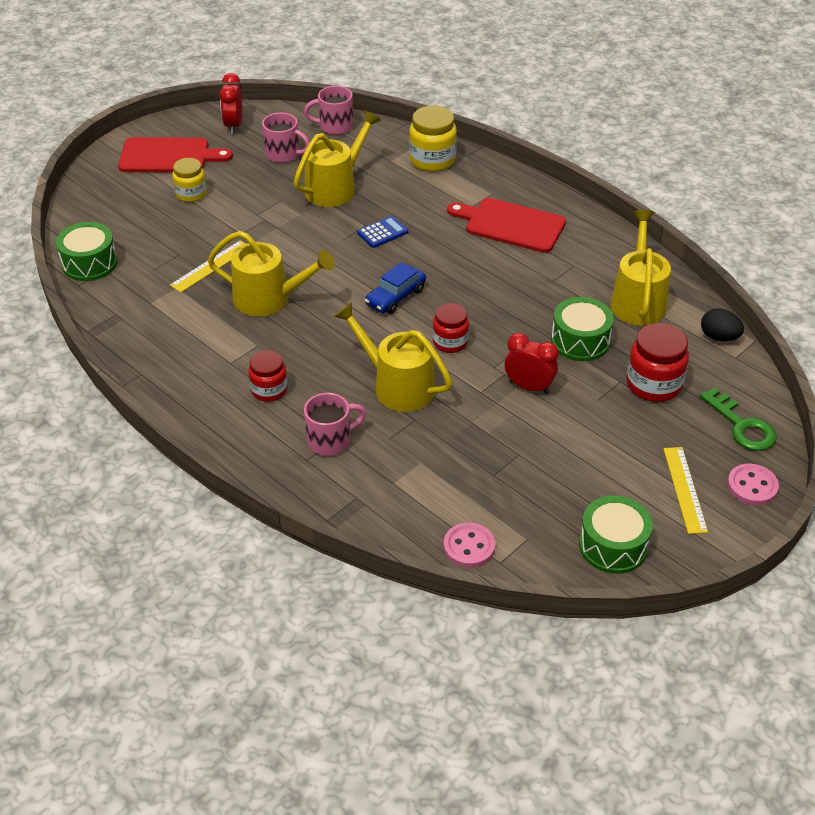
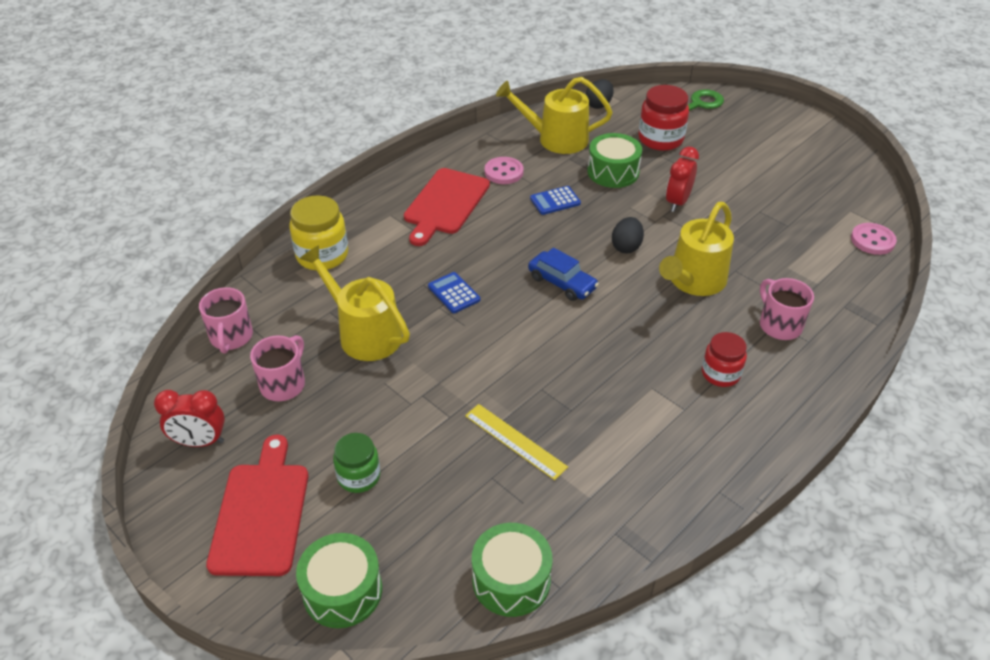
camera: 90 degrees left, 0 degrees up
(191, 194) = (359, 476): yellow jar -> green jar
(269, 299) = (573, 382): yellow watering can -> none
(450, 342) = (626, 247): red jar -> black egg
(522, 296) = (555, 201): none -> blue calculator
(613, 546) = (840, 170): green drum -> green drum (342, 591)
(685, 489) = (771, 134): yellow ruler -> none
(752, 486) = (758, 106): pink button -> pink button (504, 172)

